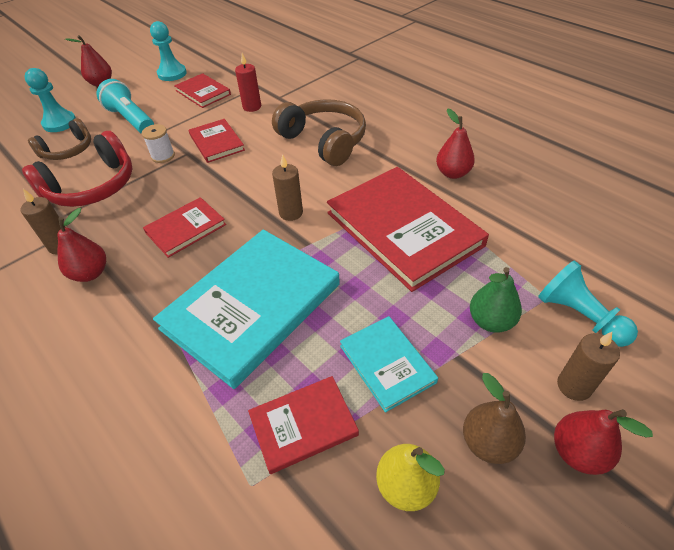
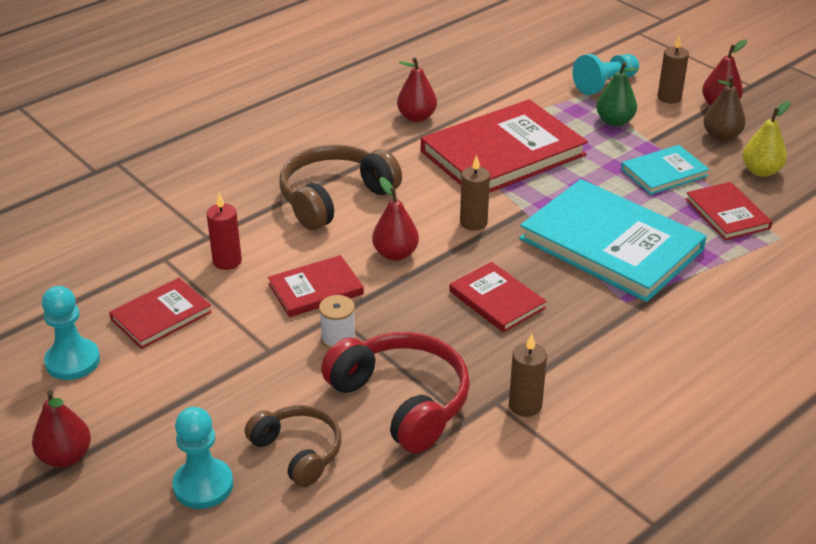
camera: 90 degrees left, 10 degrees down
(90, 273) = (572, 368): red pear -> red pear (395, 254)
(131, 119) = (222, 390): turquoise flashlight -> none

